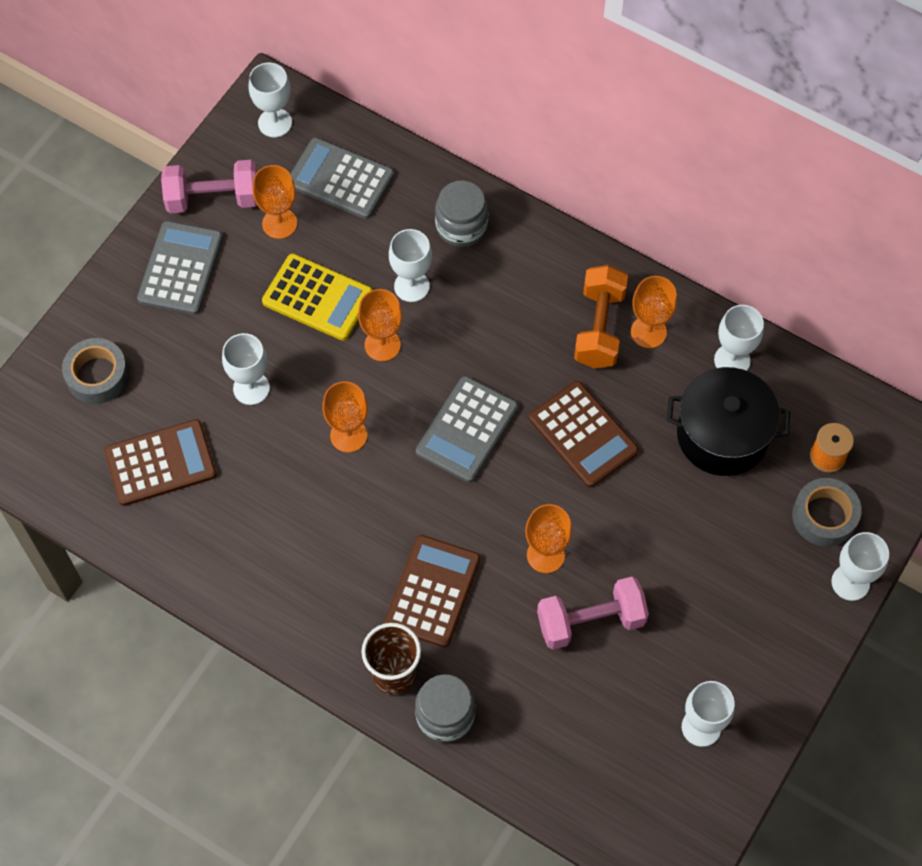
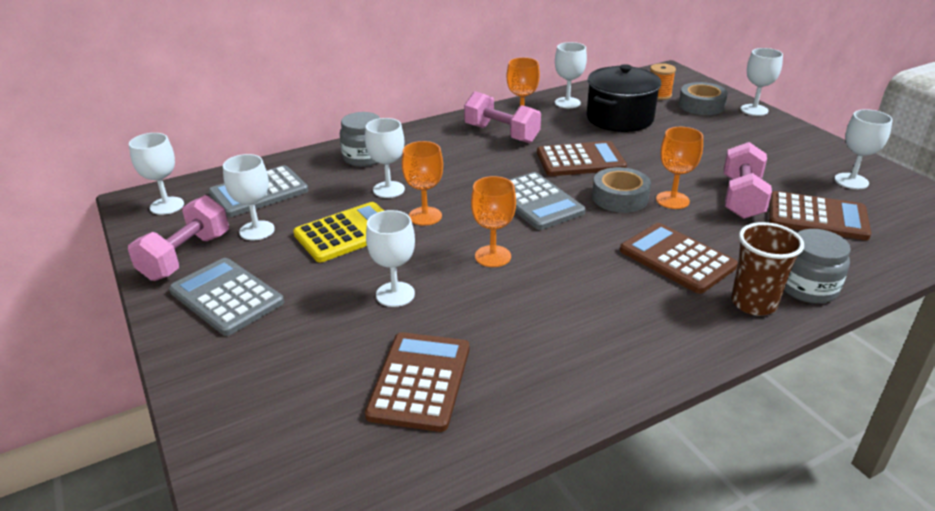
camera: 60 degrees left, 30 degrees down
(97, 375) = (271, 395): grey tape -> grey tape (620, 198)
(279, 223) = (257, 230): orange goblet -> white goblet
(591, 703) = (817, 217): none -> brown calculator
(599, 328) = (501, 134): orange dumbbell -> pink dumbbell

